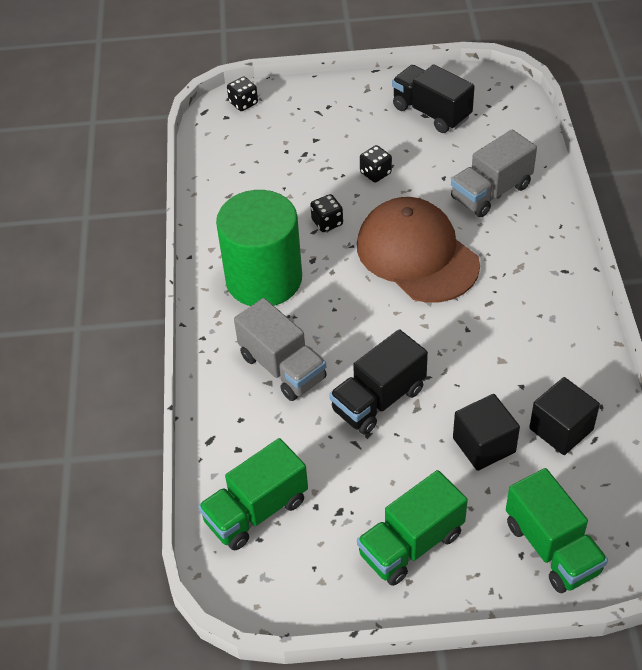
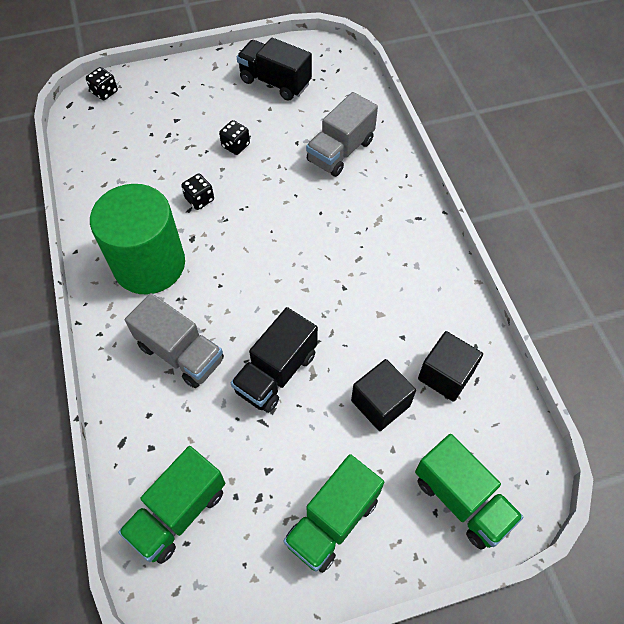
camera: 15 degrees left, 10 degrees up
(417, 255) = (286, 220): brown cap -> none

